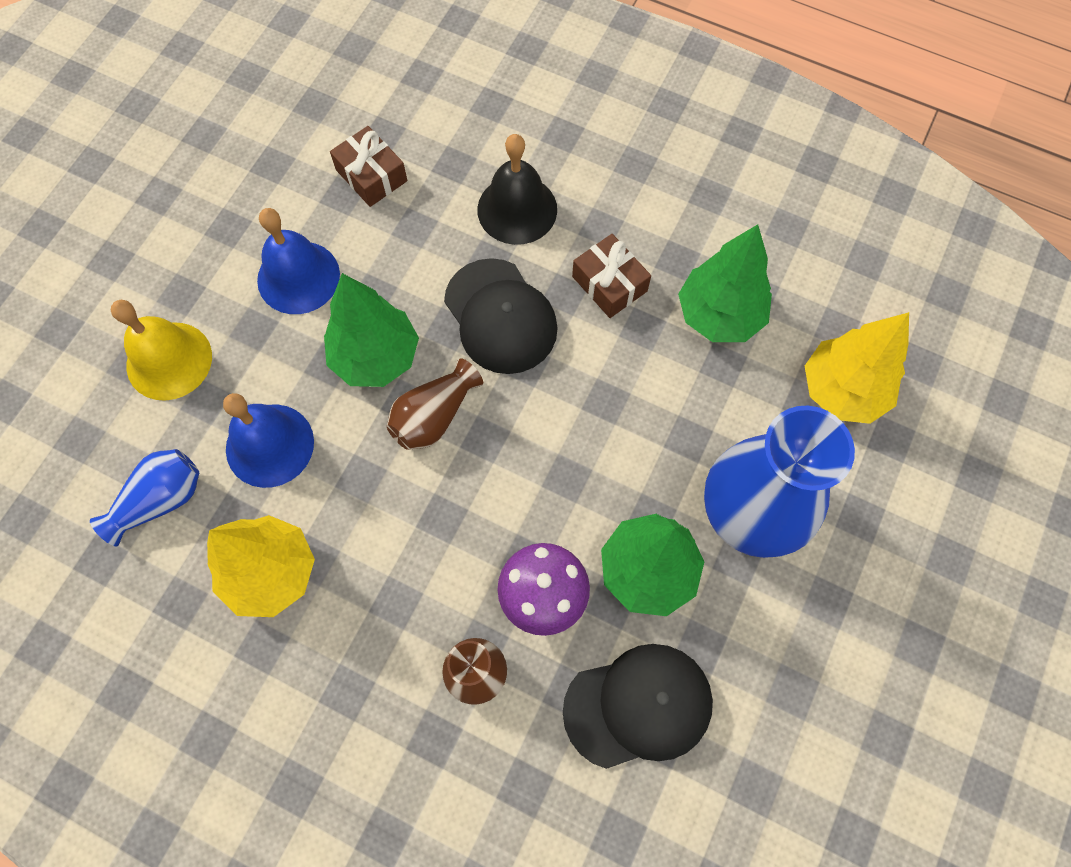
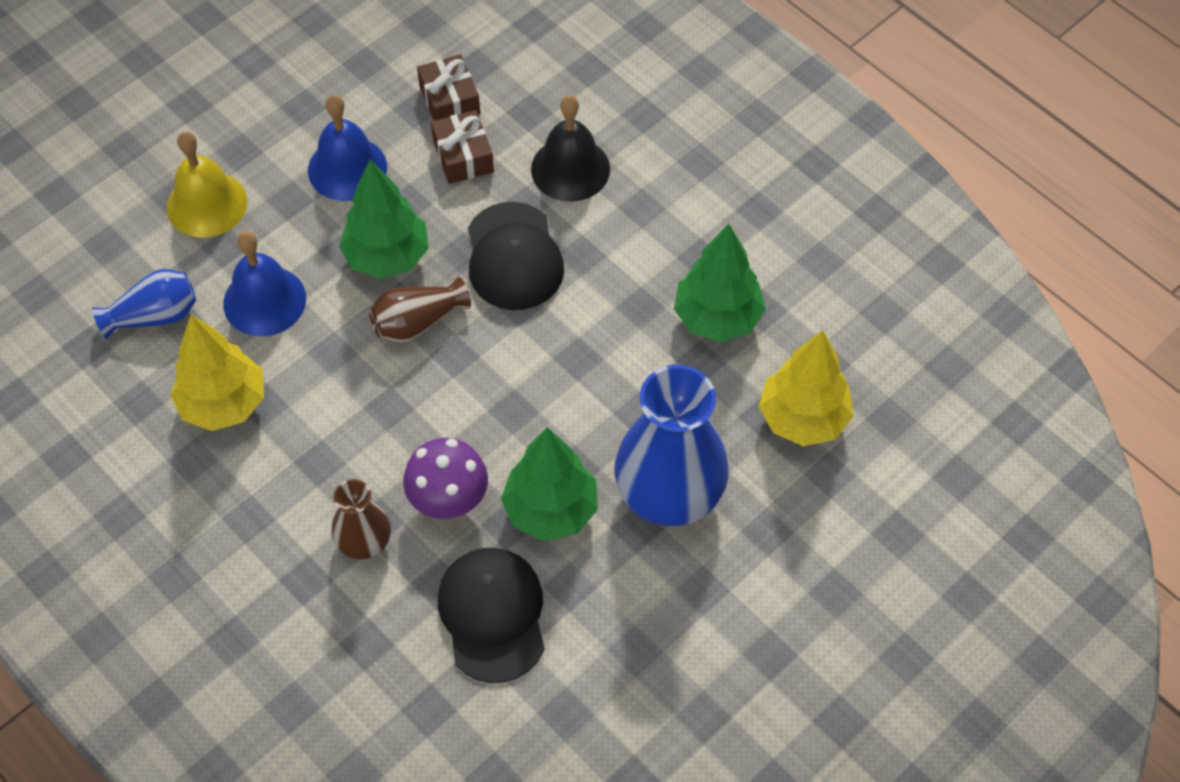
camera: 20 degrees right, 10 degrees down
(609, 284) = (627, 259): brown gift -> brown gift (463, 156)
(638, 706) = (492, 615): black cap -> black cap turned 105 degrees counterclockwise

